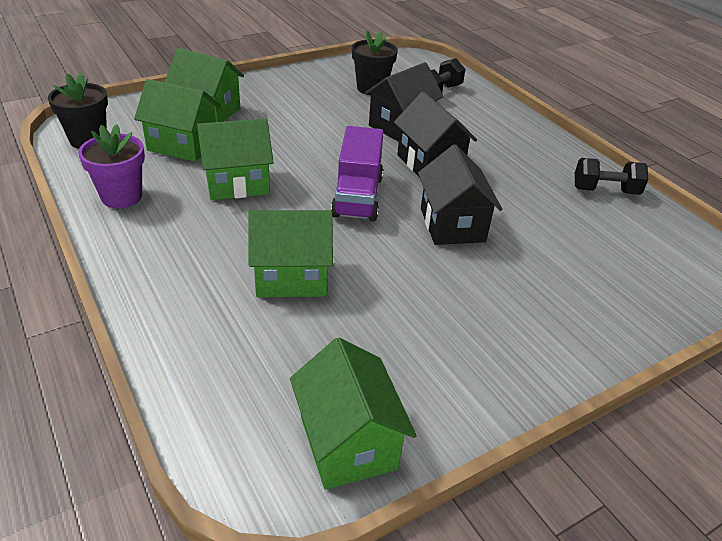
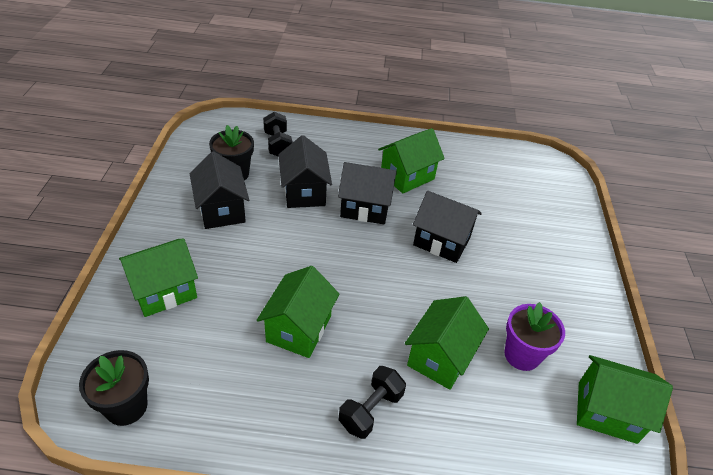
camera: 55 degrees left, 5 degrees up
(121, 197) = (252, 420): purple flower pot -> purple flower pot (522, 355)
(183, 145) = (206, 337): green house -> green house (407, 176)
(322, 99) = (222, 210): none -> black house
(357, 196) = (374, 268): purple truck -> none
(605, 191) = (457, 154): black dumbbell -> black dumbbell (370, 410)

